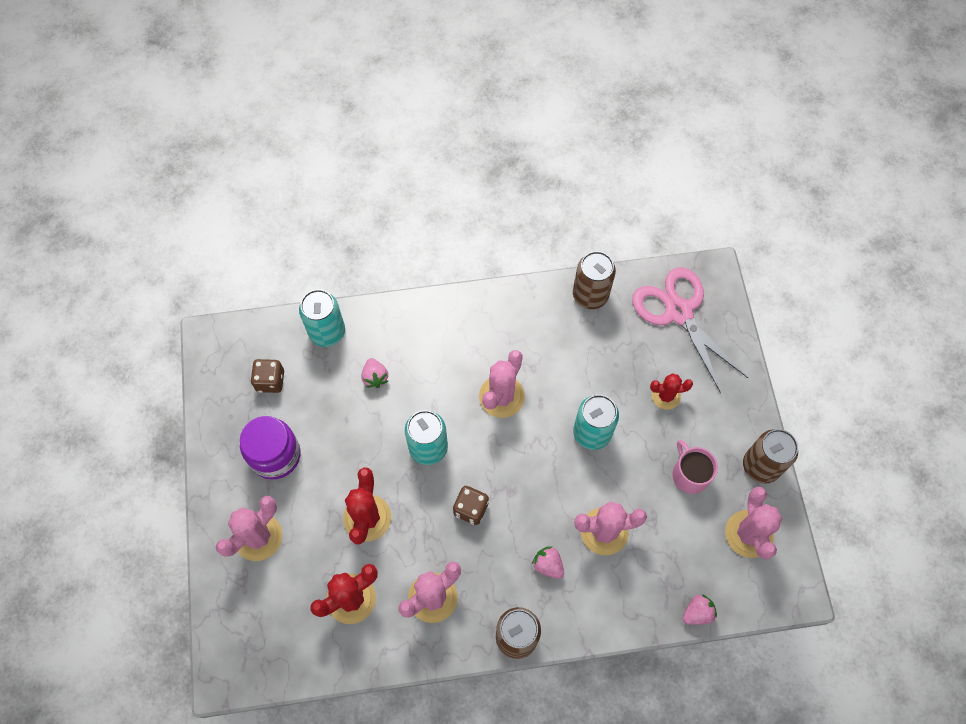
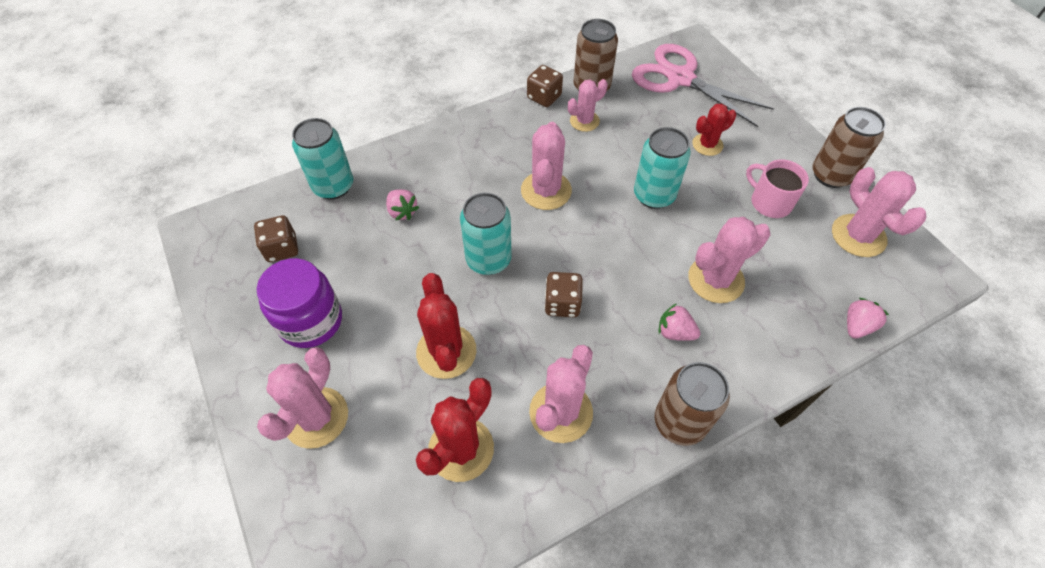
camera: 20 degrees left, 10 degrees down
(541, 293) = (544, 97): none -> brown dice
(566, 333) = (584, 121): none -> pink cactus

